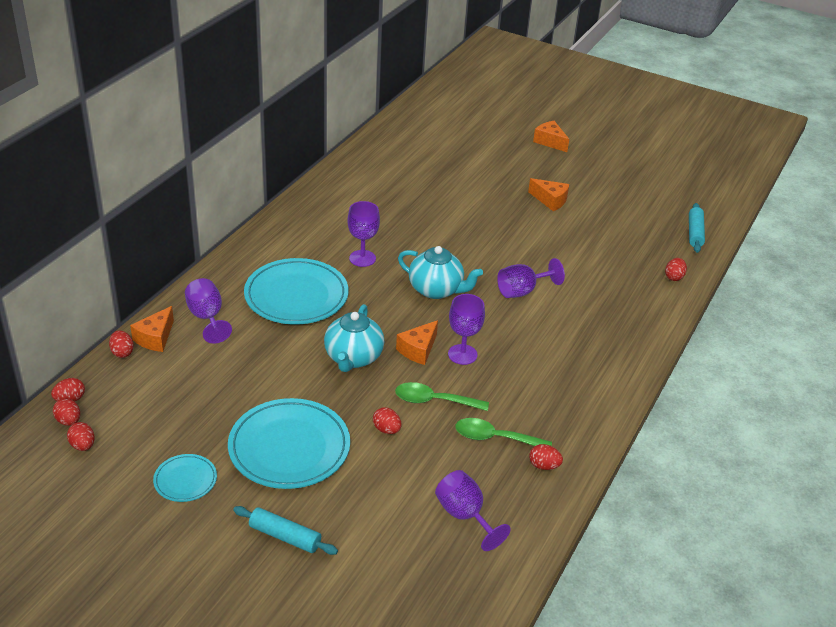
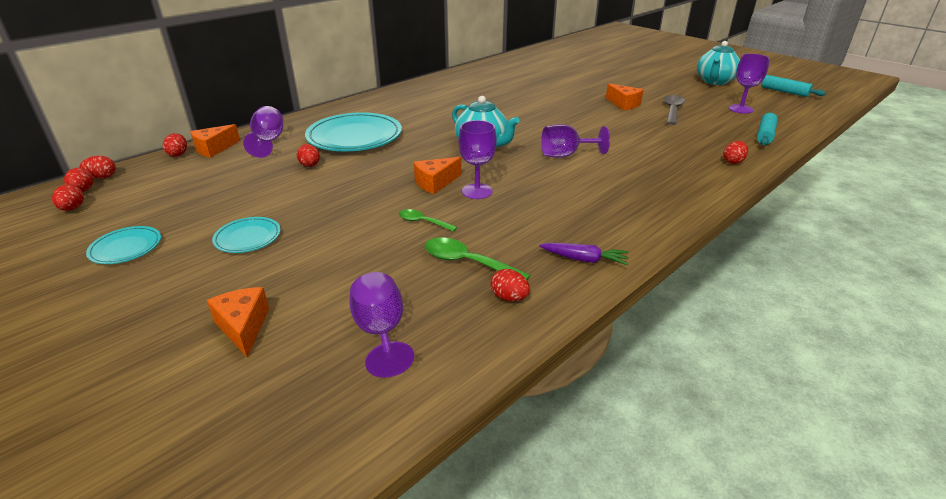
camera: 20 degrees right, 5 degrees down
(285, 536) = (166, 314): turquoise rolling pin -> turquoise rolling pin (784, 91)
(289, 448) = (248, 238): turquoise plate -> turquoise plate, size x0.50
(353, 358) = (369, 181): turquoise teapot -> turquoise teapot (714, 81)
(362, 258) = (430, 121): purple goblet -> purple goblet (740, 109)
(386, 429) = (356, 238): red egg -> red egg (310, 165)
(434, 401) = (422, 222): green spoon -> green spoon, size x0.62
(550, 142) = (640, 74): orange cheese -> orange cheese (243, 327)
(585, 417) = (584, 259): none -> purple carrot
(601, 205) = (672, 110): none -> grey spoon

